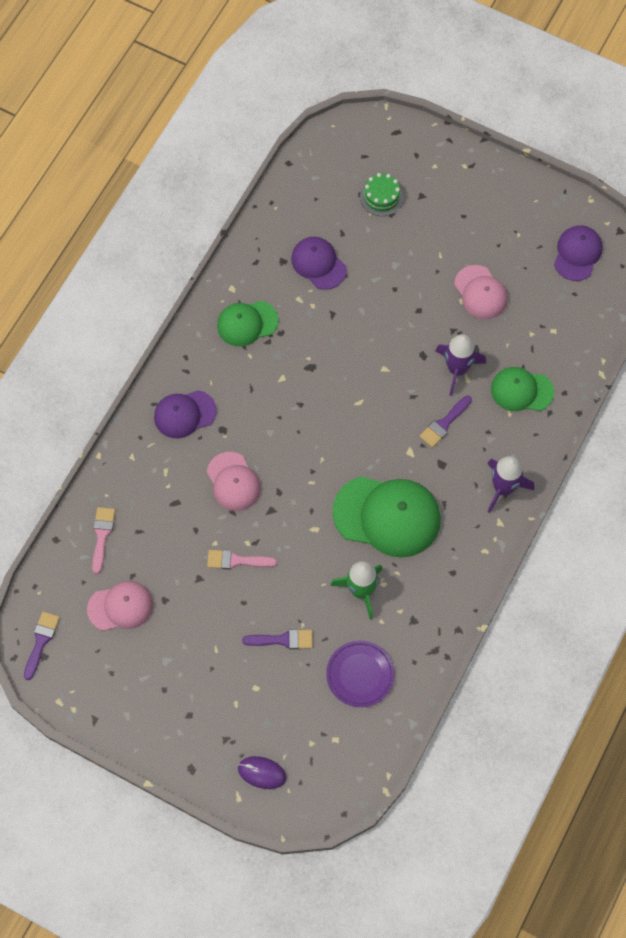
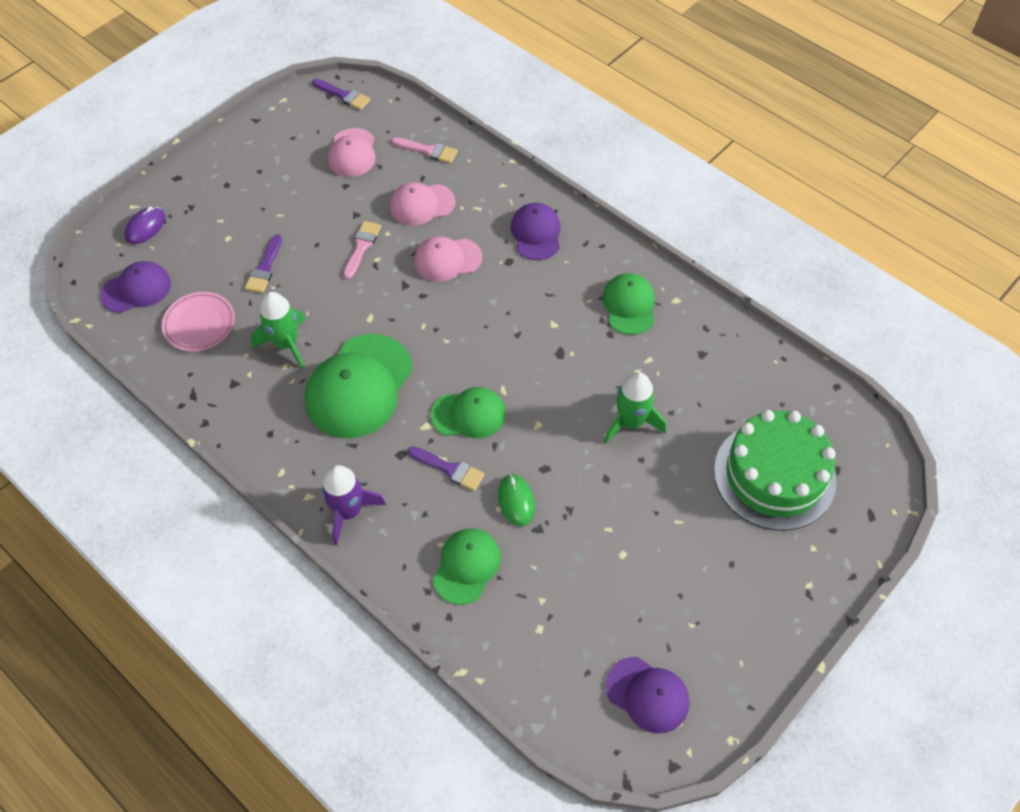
camera: 105 degrees right, 10 degrees down
(318, 264) = (691, 388): purple cap -> purple cap (136, 289)
(360, 674) = (199, 324): purple plate -> pink plate
(363, 302) = (631, 422): none -> green rocket
(381, 197) = (774, 475): green cake -> green cake, size x2.14
(390, 422) = (469, 414): none -> green cap
(444, 424) = (450, 469): purple brush -> purple brush turned 150 degrees clockwise
(457, 369) = (516, 501): purple rocket -> green mouse
(480, 292) = (615, 555): pink cap -> pink cap (422, 204)

